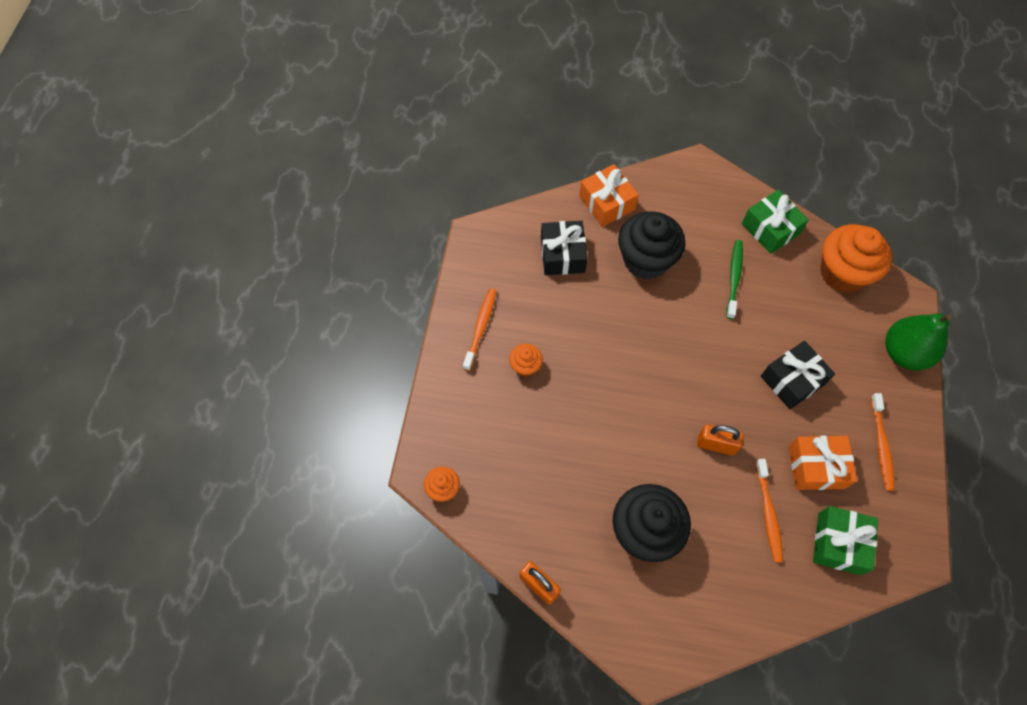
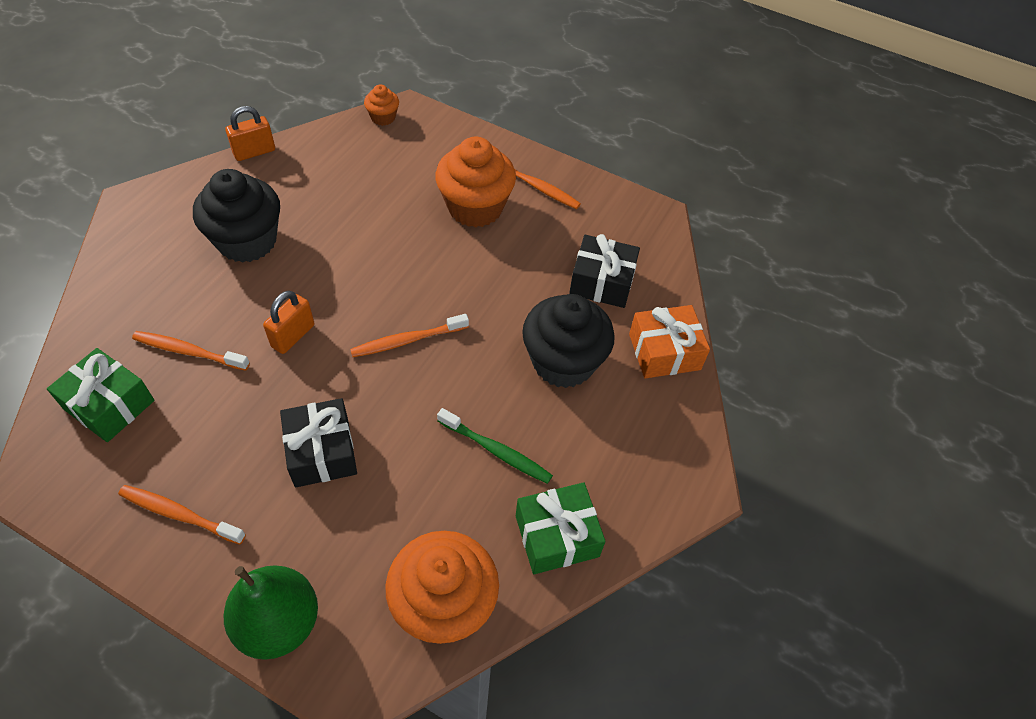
camera: 105 degrees right, 10 degrees down
(525, 366) = (475, 207): orange cupcake -> orange cupcake, size x2.08
(679, 364) = (407, 340): none -> orange toothbrush
(816, 467) = (204, 425): orange gift -> none

